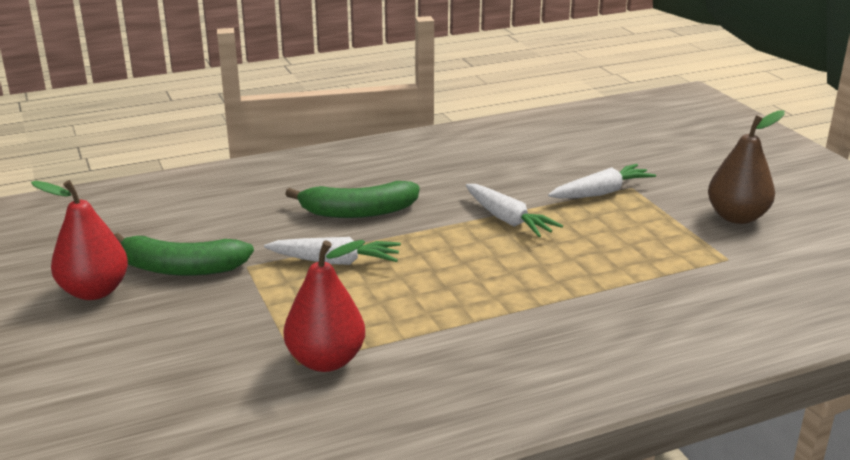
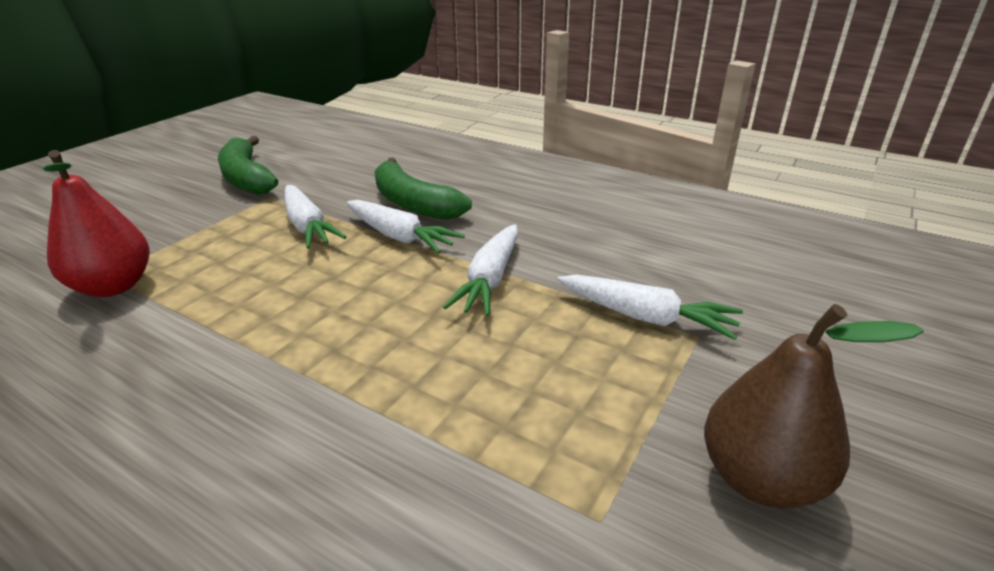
camera: 55 degrees right, 5 degrees up
(94, 291) = (191, 166): red pear -> none
(406, 231) = (399, 236): none -> white carrot

